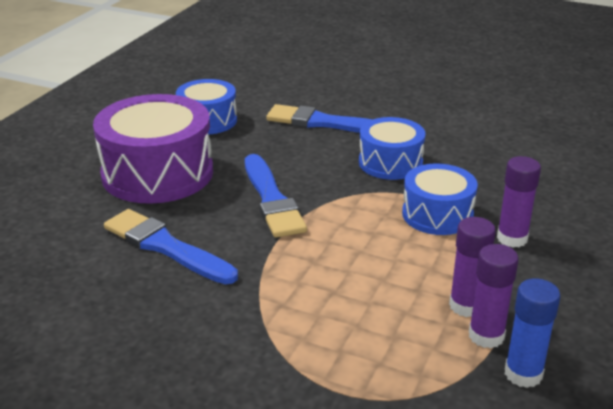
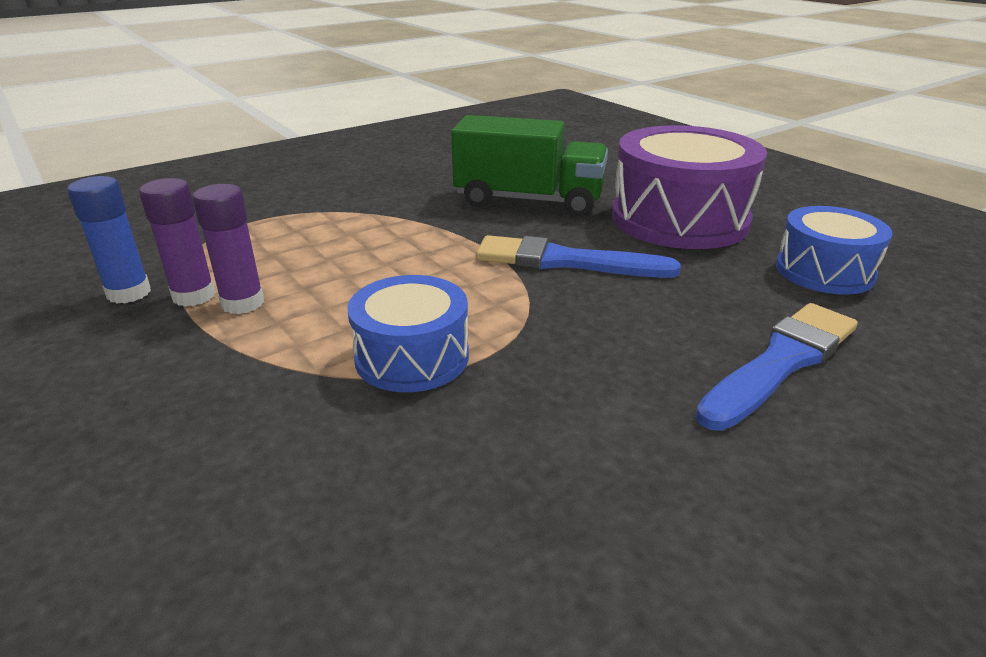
camera: 120 degrees right, 0 degrees up
(166, 247) = (529, 200): blue brush -> green truck
(390, 163) = (591, 375): blue drum -> none
(512, 238) = (286, 393): purple glue stick -> none

